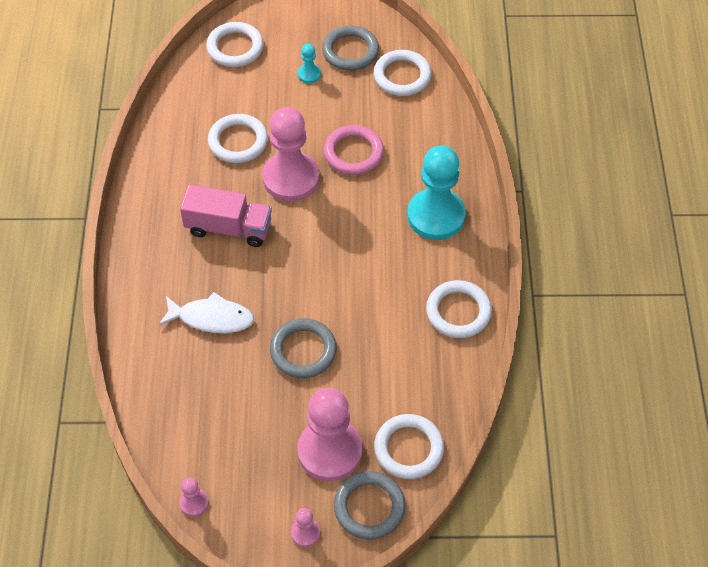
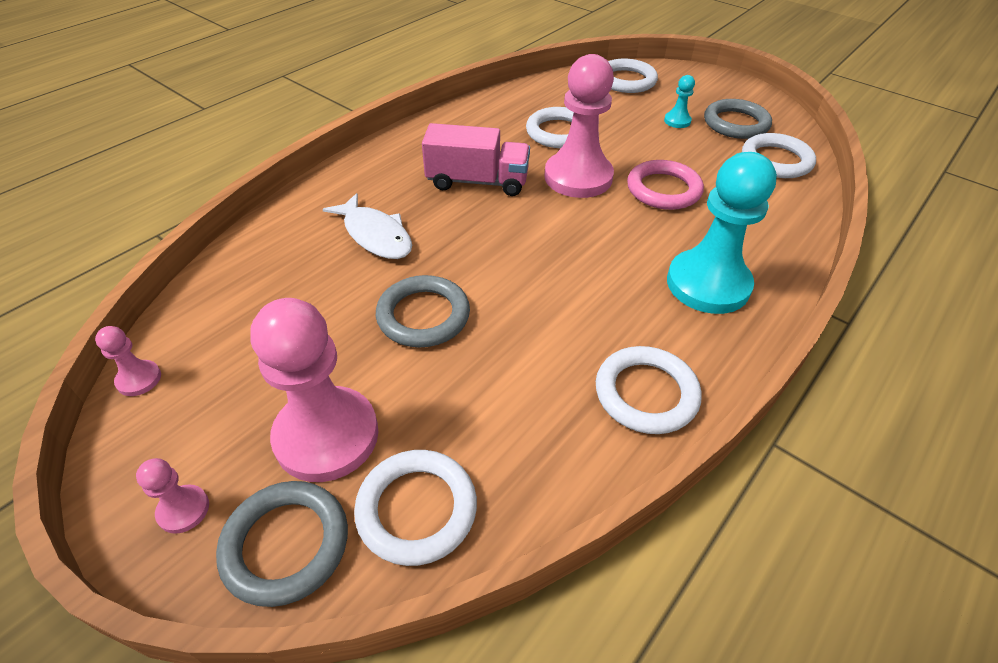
camera: 40 degrees right, 10 degrees down
(228, 228) = (477, 181): pink truck -> pink truck turned 45 degrees counterclockwise

